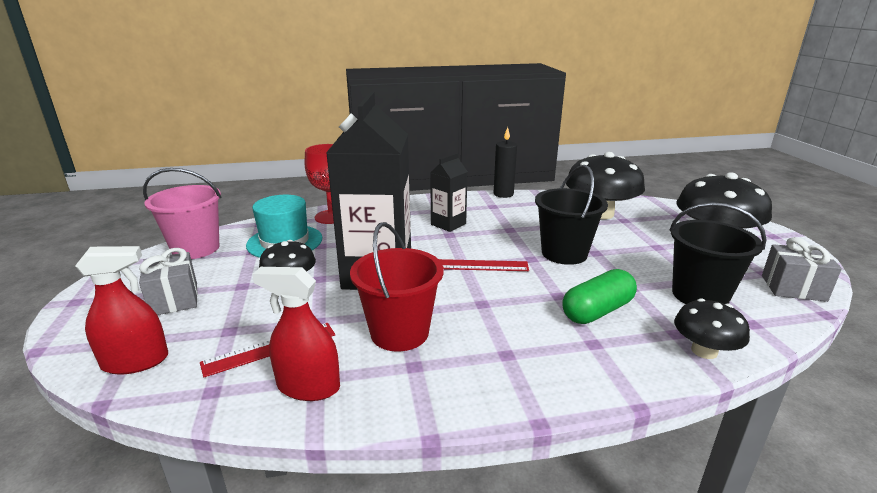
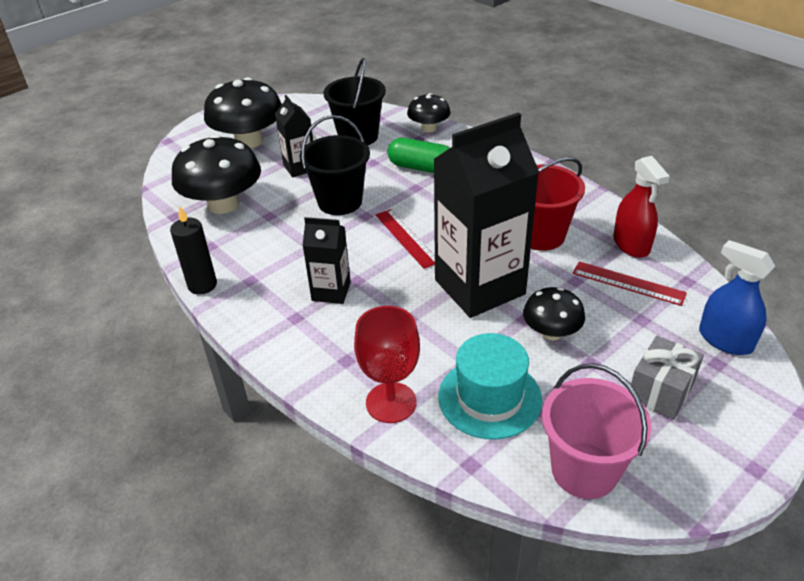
camera: 120 degrees left, 15 degrees up
(135, 361) = (725, 340): red spray bottle -> blue spray bottle
(643, 251) = (300, 167): none -> black carton
(793, 288) = (314, 108): grey gift -> none

